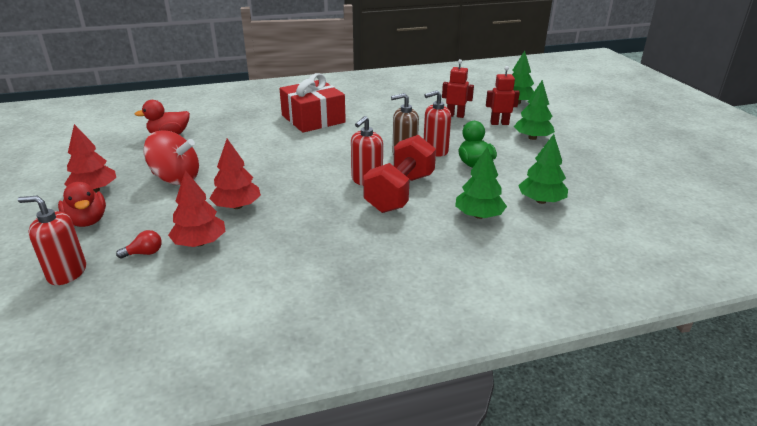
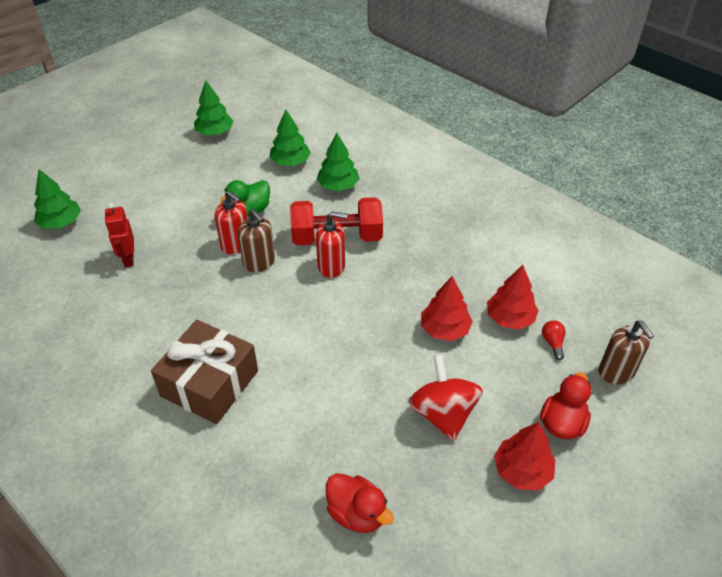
camera: 120 degrees left, 15 degrees up
(67, 273) = (616, 372): red soap dispenser -> brown soap dispenser
(144, 253) = (552, 343): red light bulb -> red light bulb turned 45 degrees clockwise
(313, 119) = (209, 383): red gift -> brown gift
(499, 123) = (135, 220): red robot -> none
(532, 138) = (163, 191): green tree -> green tree (215, 132)

